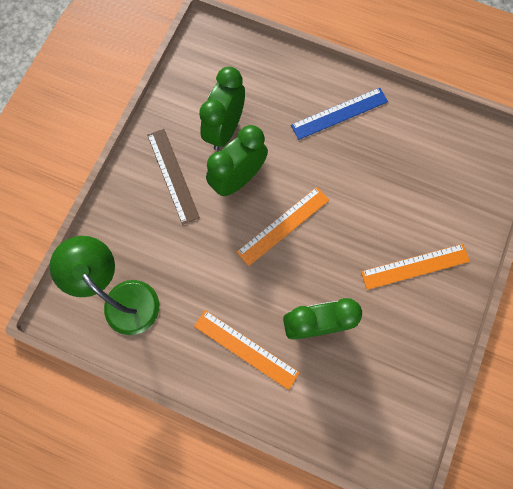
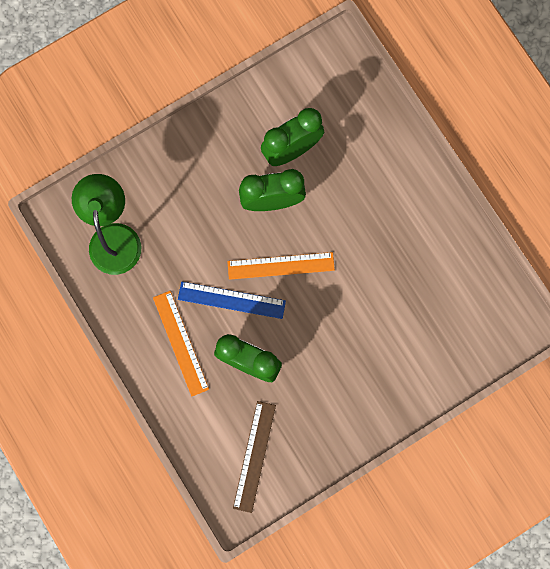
camera: 35 degrees right, 5 degrees up
(172, 175) = (220, 161): brown ruler -> brown ruler (254, 456)
(339, 113) = (400, 201): blue ruler -> blue ruler (231, 300)
(415, 266) = (363, 373): orange ruler -> none

